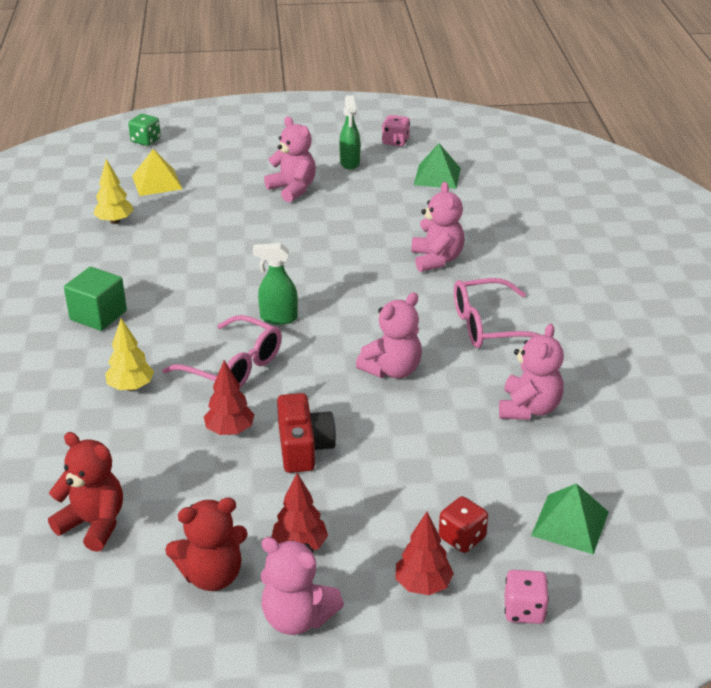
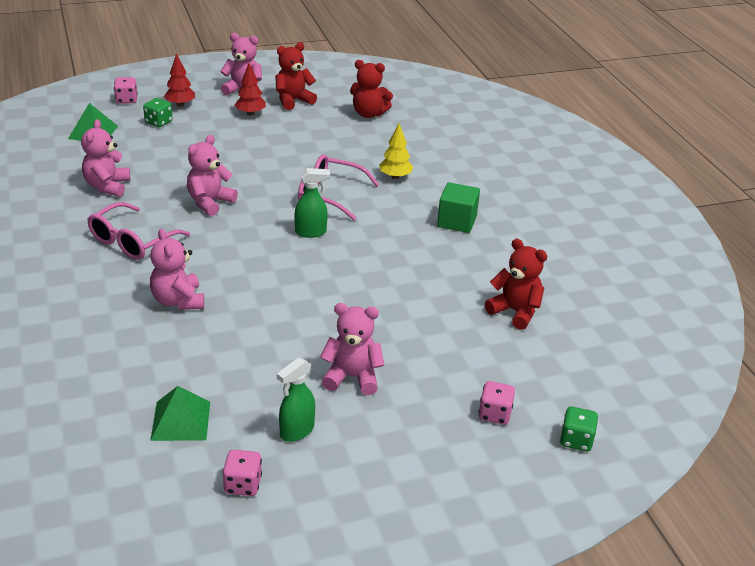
camera: 165 degrees right, 0 degrees up
(114, 221) = (515, 311): yellow tree -> red teddy bear
(157, 182) = (511, 369): yellow pyramid -> none
(193, 158) = (494, 414): none -> pink dice
(230, 431) = (314, 159): red tree -> none
(293, 189) = (352, 377): pink teddy bear -> pink teddy bear turned 150 degrees clockwise
(303, 447) = (262, 154): red camera -> none
(350, 163) = (296, 431): green spray bottle -> green spray bottle turned 120 degrees counterclockwise
(462, 538) = (158, 122): red dice -> green dice
(488, 326) = (132, 241): pink glasses -> pink glasses turned 150 degrees clockwise

